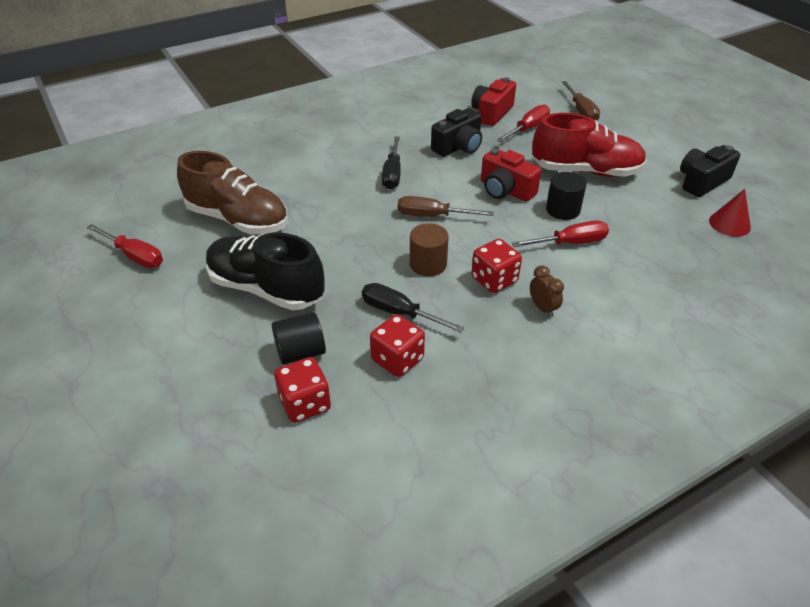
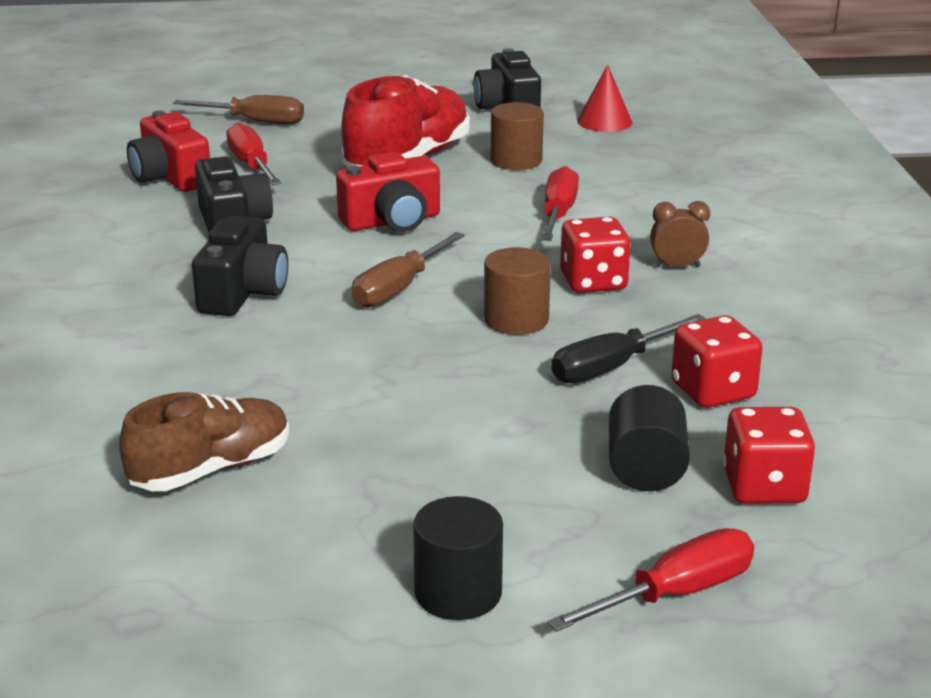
camera: 65 degrees left, 15 degrees down
(134, 256) = (206, 619): red screwdriver -> red screwdriver (675, 594)
(238, 219) = (211, 469): brown shoe -> brown shoe, size x0.66
(266, 289) = (456, 474): black shoe -> none
(392, 174) = (243, 293): black screwdriver -> black camera
(562, 210) = (481, 198): black cylinder -> black cylinder (458, 593)
(628, 207) = (516, 160): none -> brown cylinder

